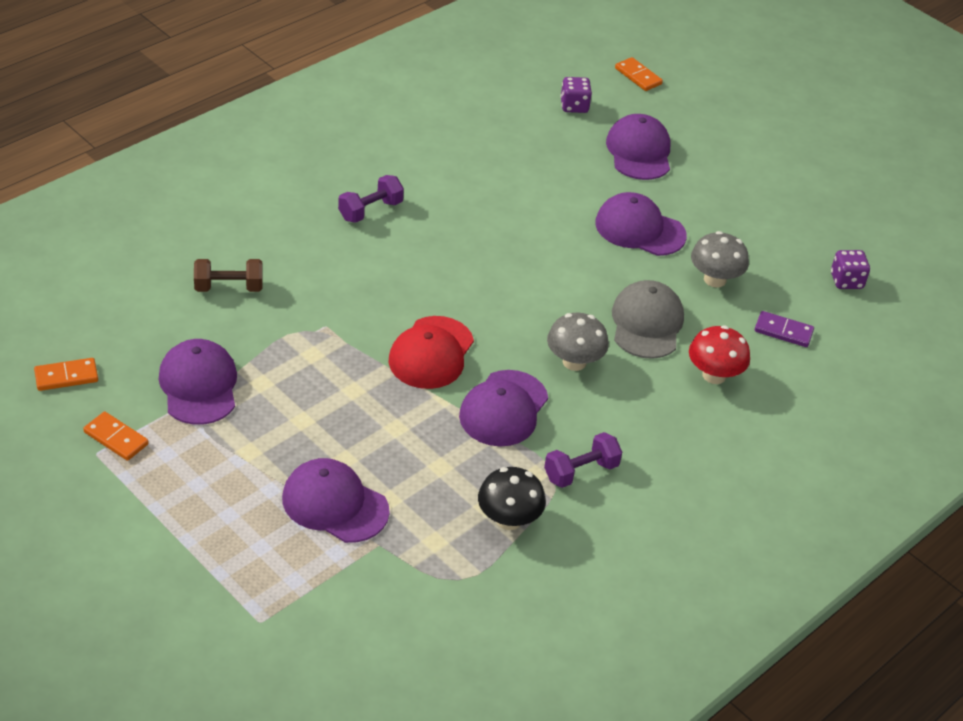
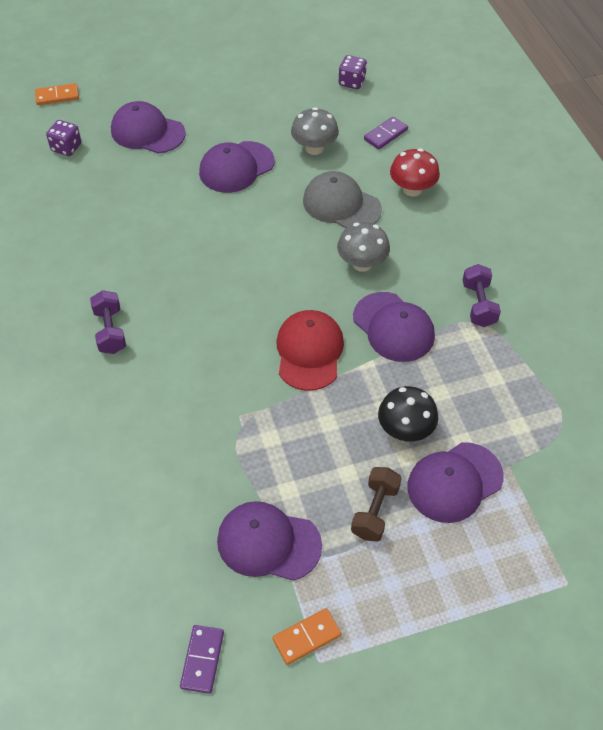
camera: 60 degrees left, 10 degrees up
(66, 377) = (202, 660): orange domino -> purple domino
(229, 287) = (150, 476): brown dumbbell -> brown dumbbell (375, 511)
(431, 353) = (309, 352): red cap -> red cap turned 135 degrees counterclockwise
(508, 519) = (511, 368): black mushroom -> black mushroom (405, 430)

